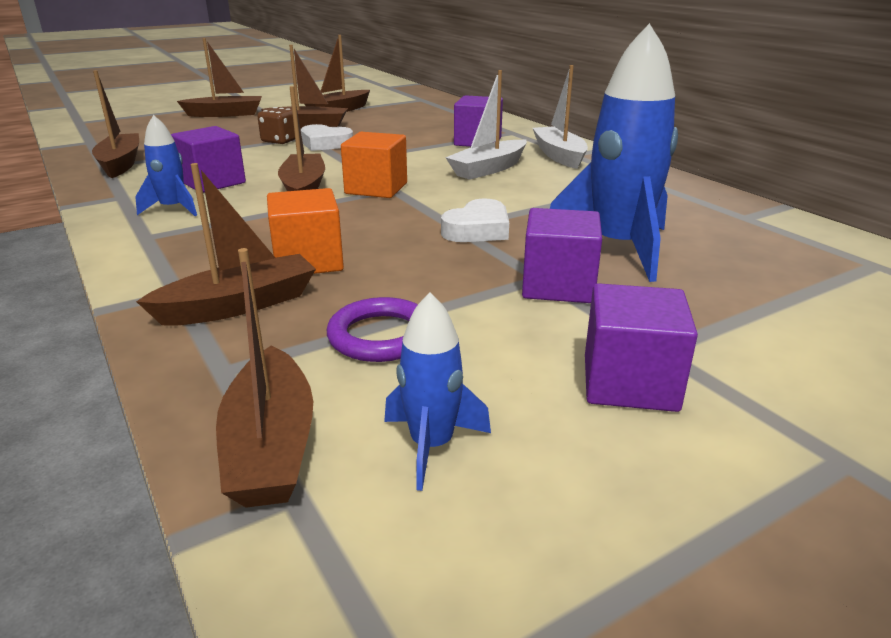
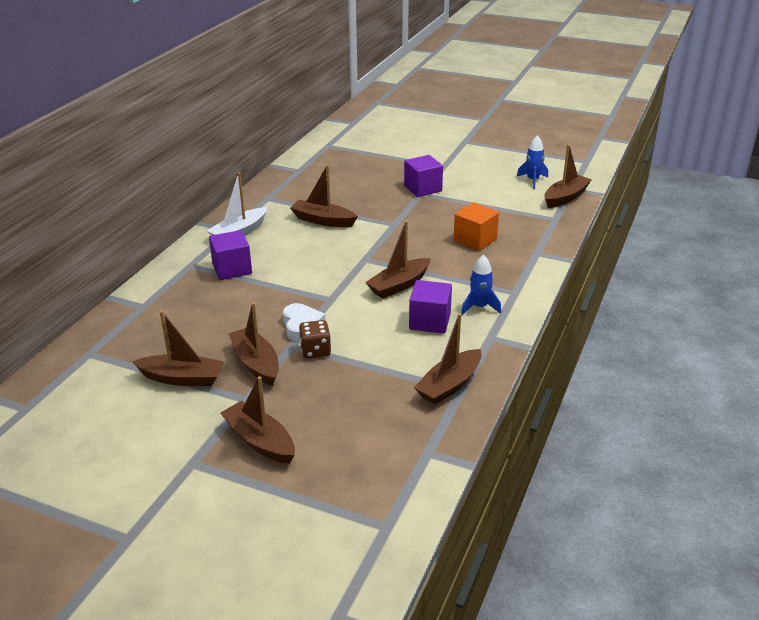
camera: 125 degrees left, 5 degrees up
(239, 305) = (524, 235): brown boat -> brown boat (323, 220)
(376, 188) = (370, 264): orange cube -> none
(381, 336) = (500, 204): purple ring -> none
(478, 230) = (391, 218): white heart -> none
(488, 169) = (294, 245): white boat -> none
(618, 248) = (371, 186): blue rocket -> none
(629, 383) = (468, 166): purple cube -> none

